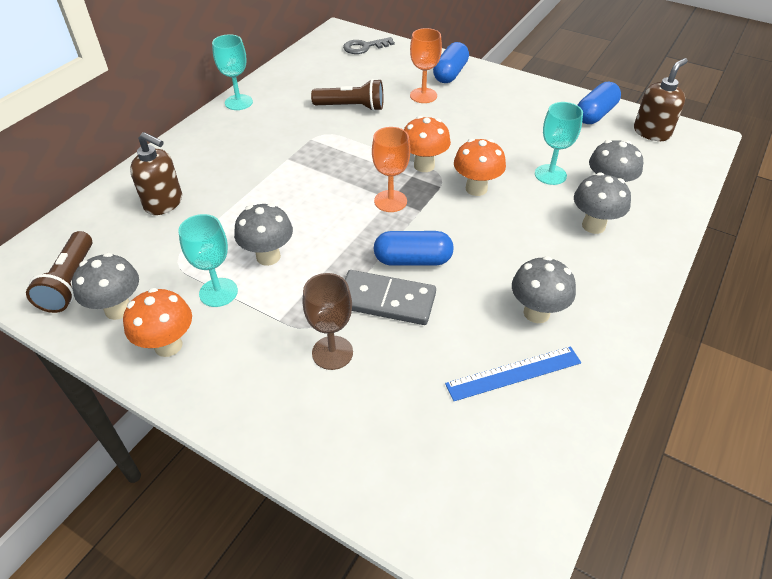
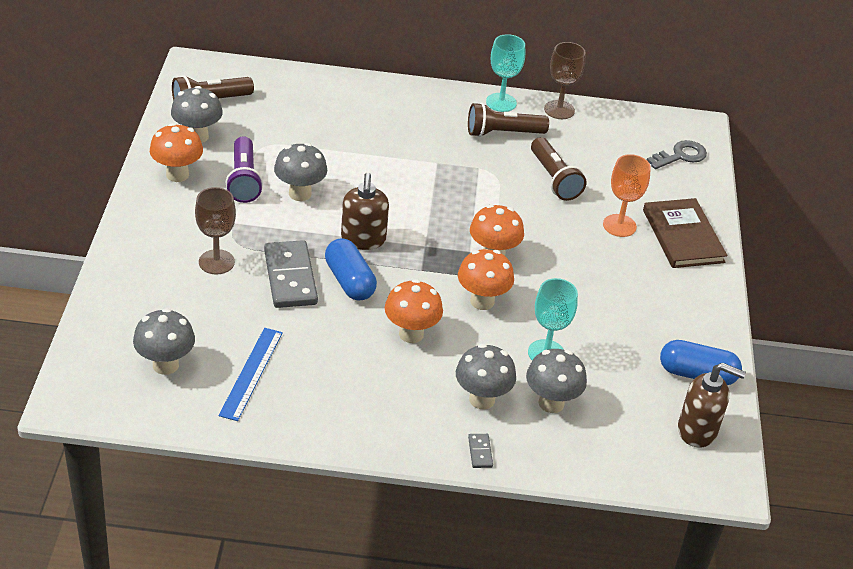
camera: 60 degrees right, 5 degrees down
(164, 203) = (326, 113): brown soap dispenser -> brown soap dispenser (363, 239)
(218, 292) = (244, 180): turquoise goblet -> purple flashlight
(271, 79) = (559, 110): none -> brown goblet
(277, 113) = (502, 133): none -> brown flashlight
(364, 47) = (680, 156): grey key -> grey key turned 105 degrees clockwise
(390, 201) = (421, 246): orange goblet -> none
(450, 74) = (683, 236): blue capsule -> brown book
(499, 242) = (411, 334): none -> orange mushroom
(513, 373) = (251, 373): blue ruler -> blue ruler turned 60 degrees clockwise
(536, 313) = (330, 376): grey mushroom -> grey mushroom (165, 365)
(655, 246) = (480, 452): none -> grey domino

